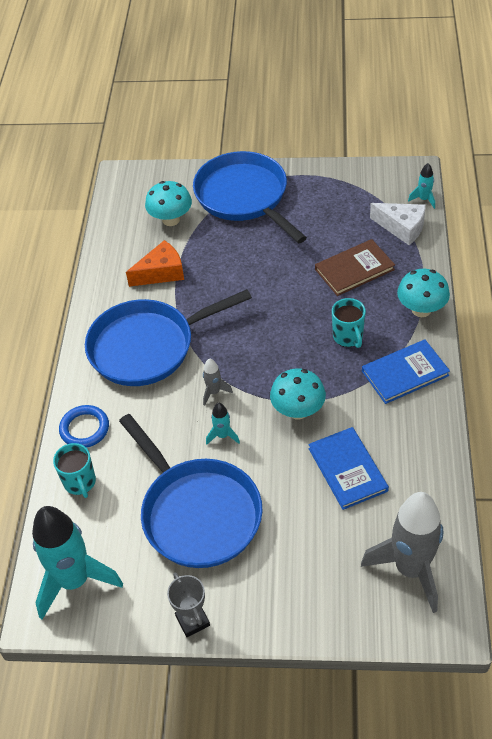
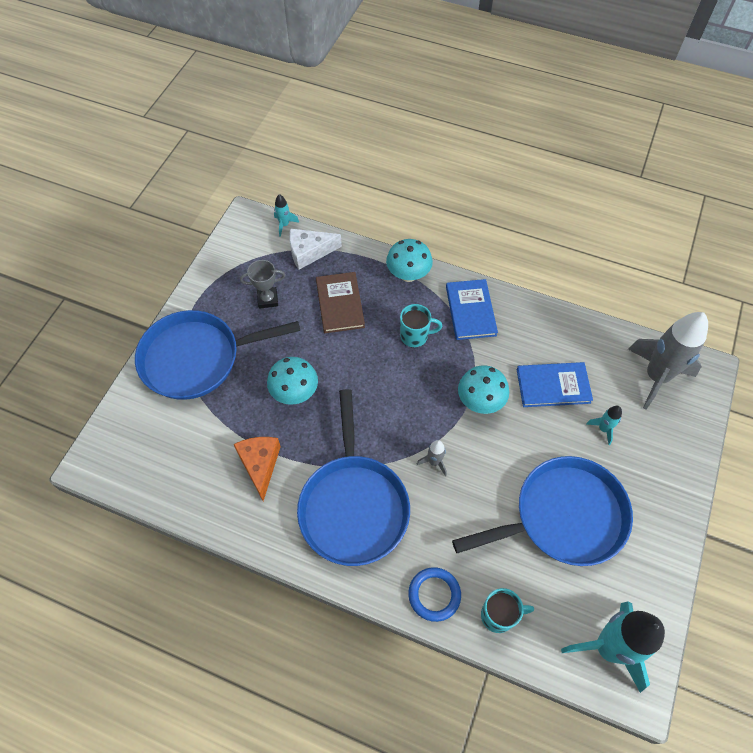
camera: 75 degrees left, 10 degrees up
(171, 219) = (189, 434): turquoise mushroom -> turquoise mushroom (295, 392)
(192, 620) = (670, 552): grey trophy -> grey trophy (268, 299)
(223, 435) = (486, 470): turquoise rocket -> turquoise rocket (603, 429)
(402, 228) = (309, 252): white cheese -> white cheese turned 150 degrees counterclockwise

